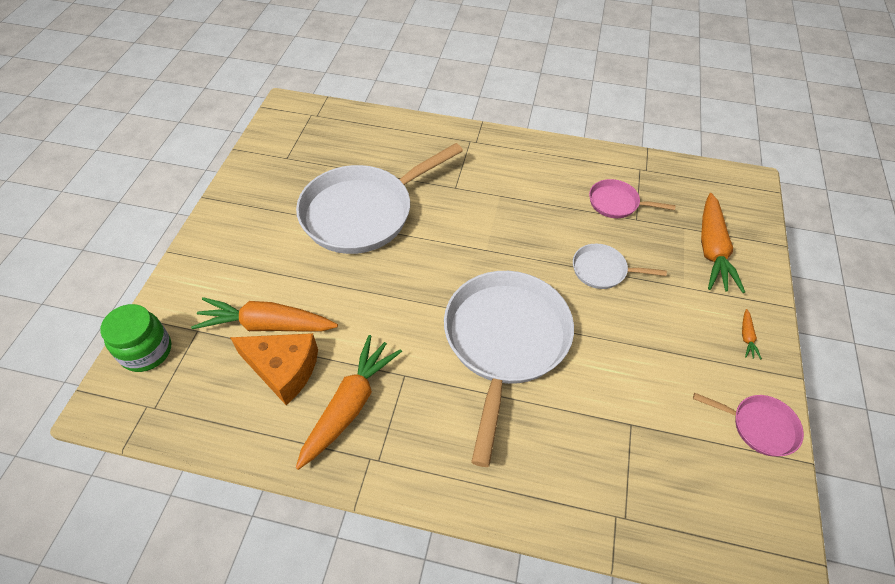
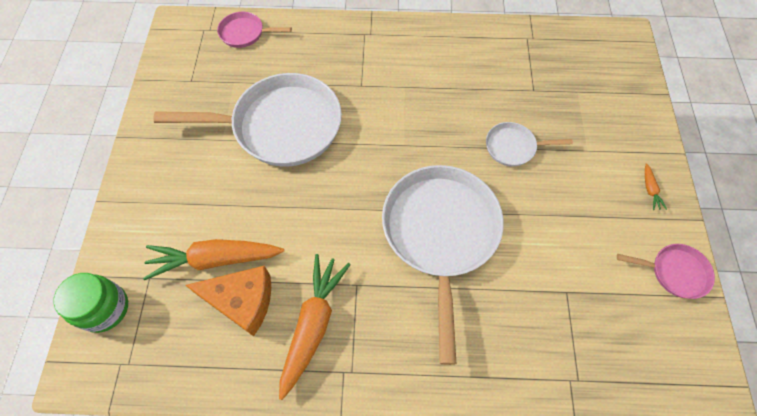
camera: 10 degrees left, 10 degrees up
(363, 212) = (280, 126): white pan -> white pan turned 135 degrees counterclockwise
(617, 203) = (513, 77): pink pan -> pink pan (245, 33)
(712, 250) = (605, 110): orange carrot -> none

